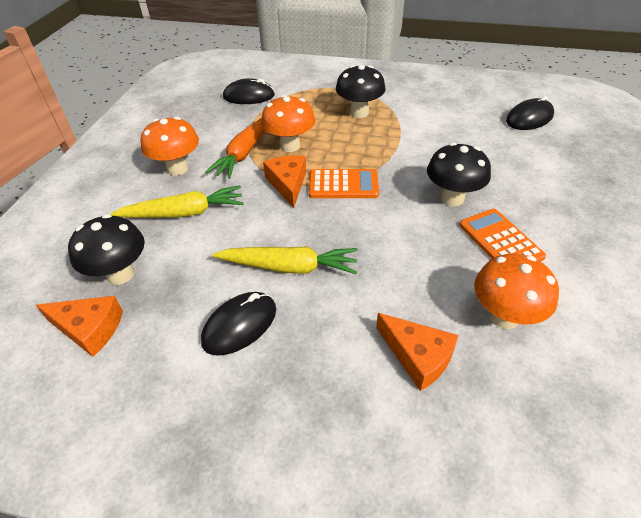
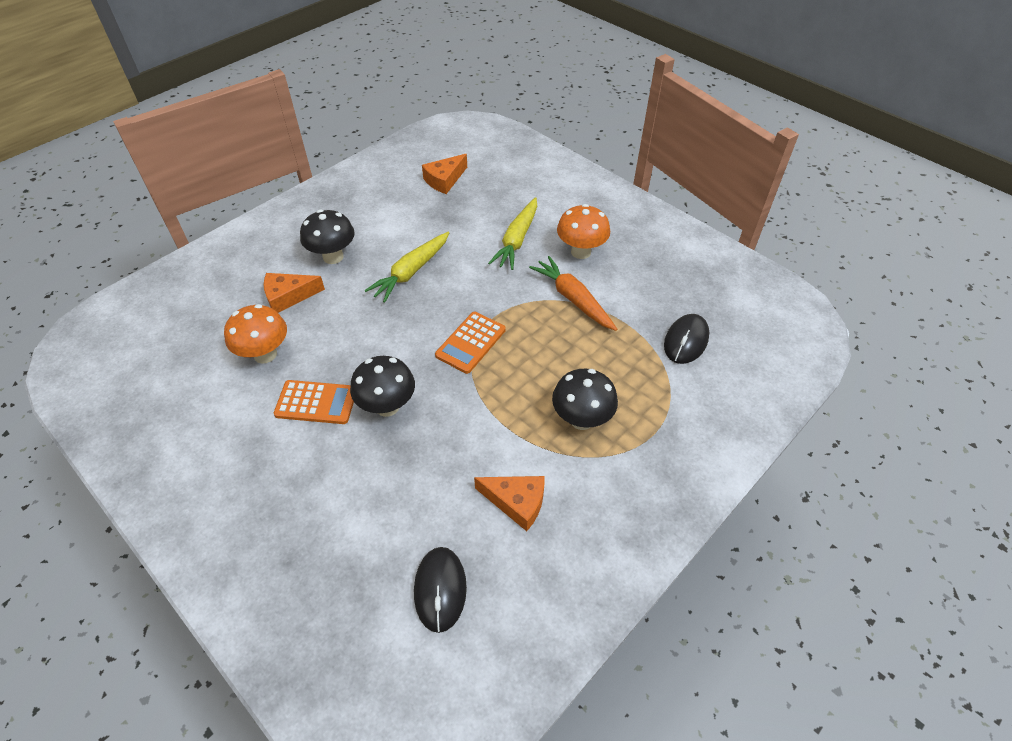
camera: 120 degrees right, 5 degrees up
(120, 274) = (478, 199): black mushroom -> black mushroom (333, 257)
(240, 325) = (387, 234): black mouse -> none
(288, 184) = (502, 308): orange cheese -> orange cheese (516, 502)
(290, 146) = (560, 333): orange mushroom -> none

